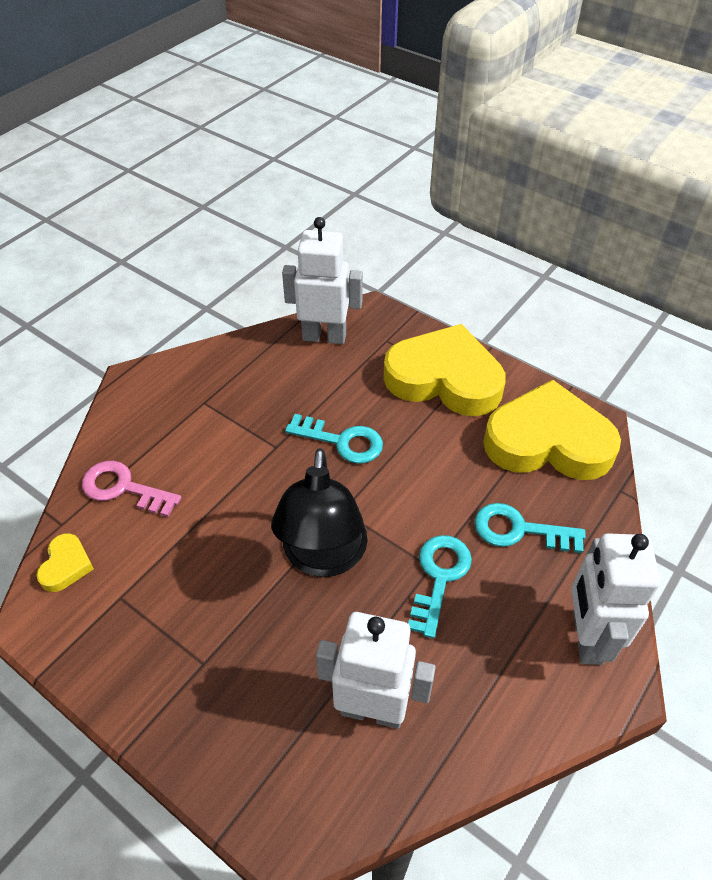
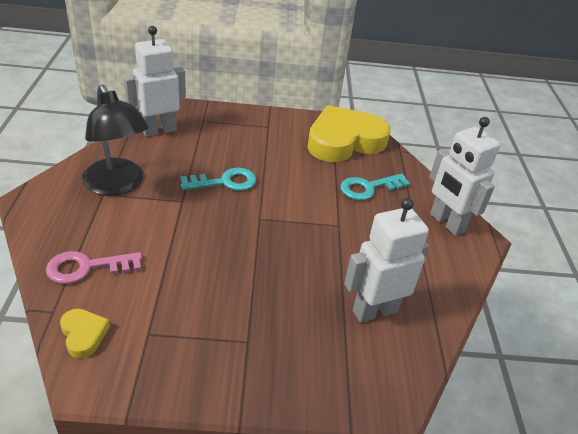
camera: 40 degrees left, 10 degrees down
(323, 557) = (271, 247): black lamp -> black lamp (118, 185)
(439, 577) = (348, 228): turquoise key -> none
(444, 379) = (258, 129): yellow heart -> none

